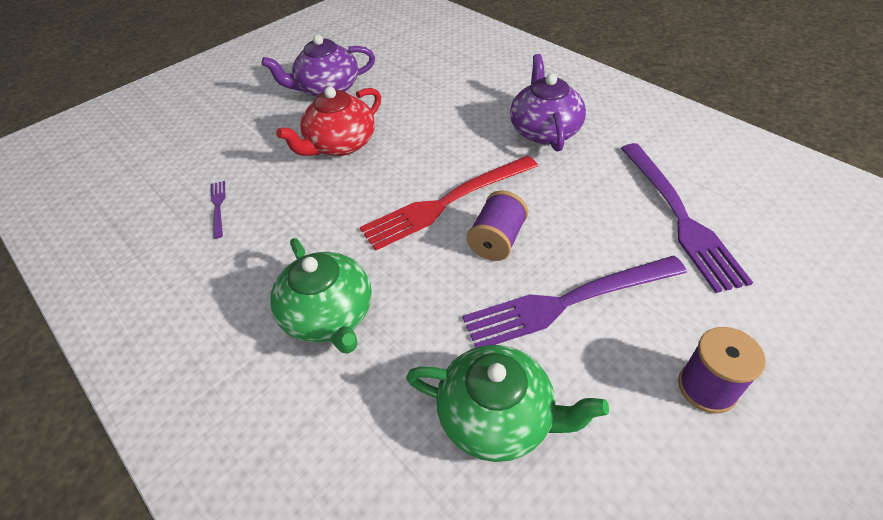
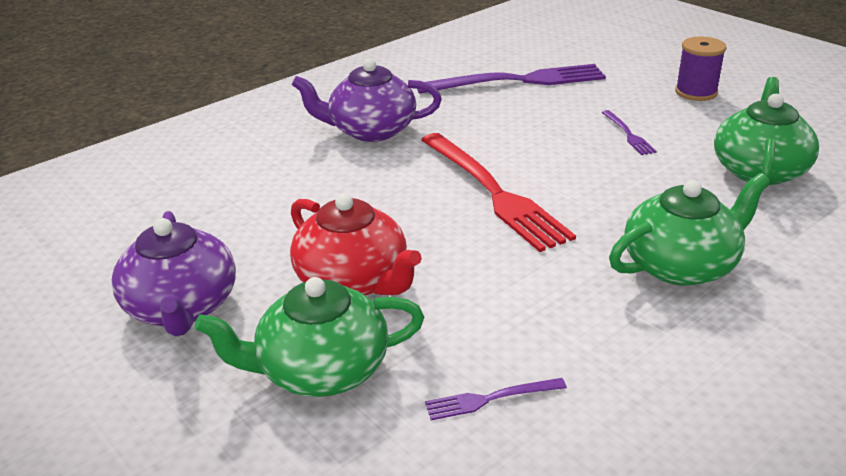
camera: 90 degrees left, 15 degrees down
(263, 142) = (321, 370): none -> green teapot
(497, 240) = (553, 164): purple spool -> none
(568, 302) = (628, 134): purple fork -> purple fork, size x0.44

